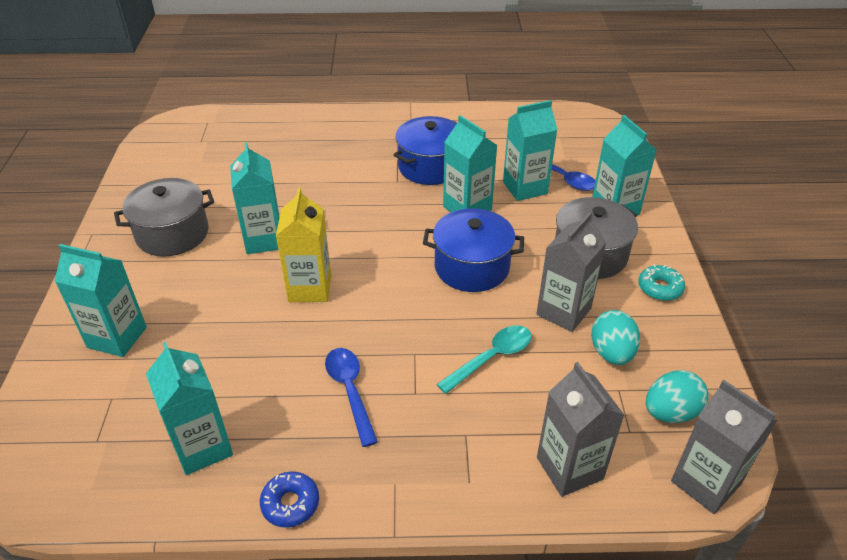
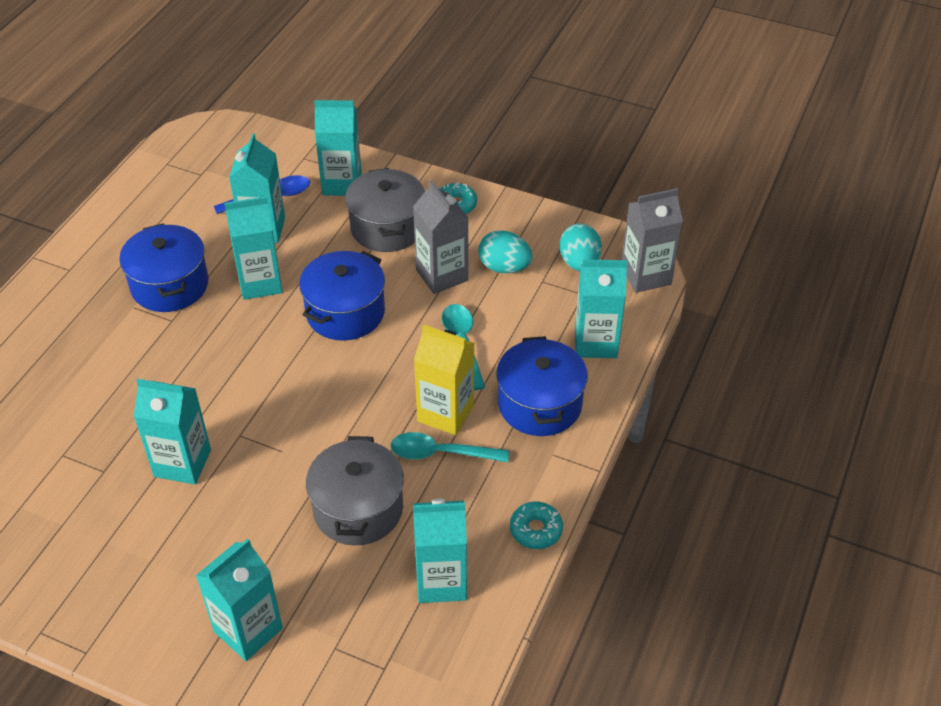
camera: 65 degrees left, 5 degrees up
(172, 234) = (105, 547): grey pot -> grey pot (358, 509)
(290, 503) = (536, 530): blue donut -> turquoise donut
(310, 288) = (287, 444): yellow carton -> yellow carton (445, 413)
(350, 391) = (441, 453): blue spoon -> turquoise spoon
(453, 448) = (539, 404): none -> blue pot
(569, 468) = (595, 342): grey carton -> turquoise carton

